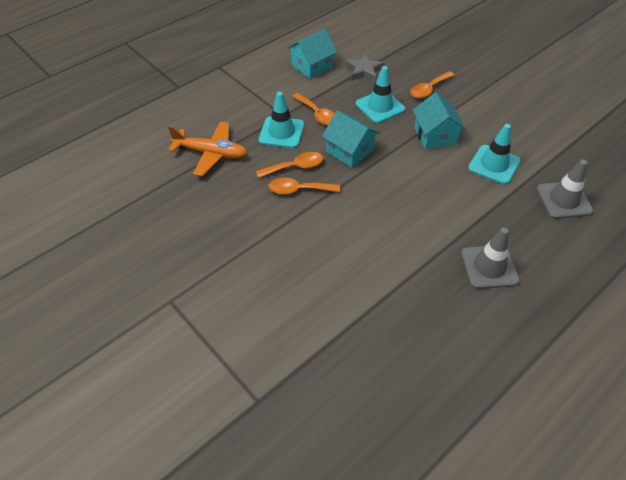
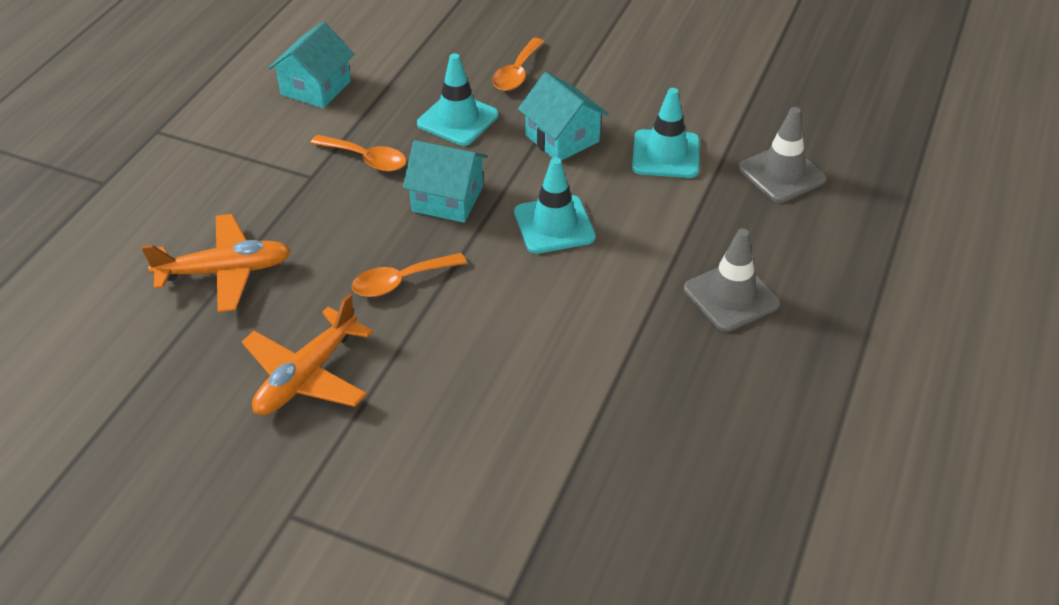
camera: 25 degrees left, 5 degrees down
(220, 226) = (307, 376): none -> orange plane
(281, 132) = (324, 204): turquoise traffic cone -> turquoise traffic cone (554, 225)
(295, 167) = (376, 249): orange spoon -> none
(364, 71) = (403, 72): grey star -> none

